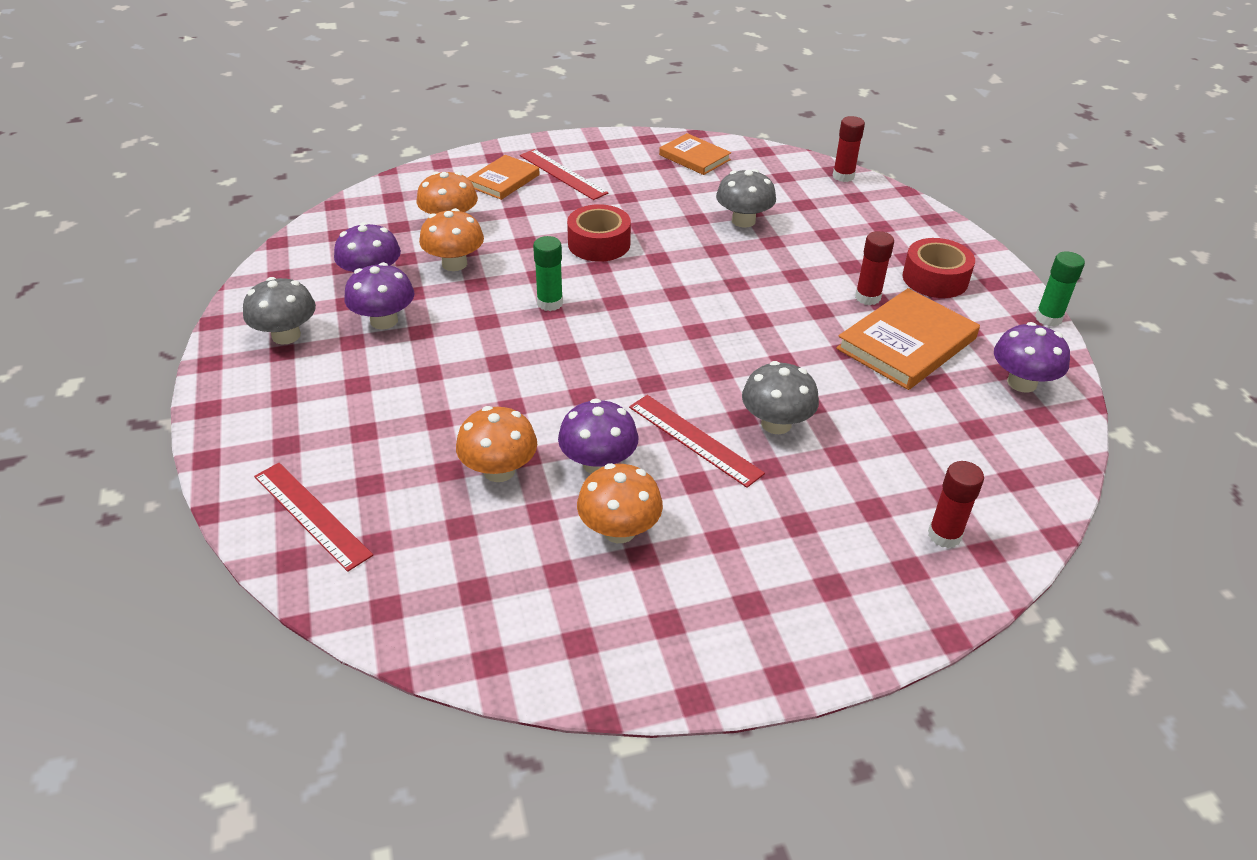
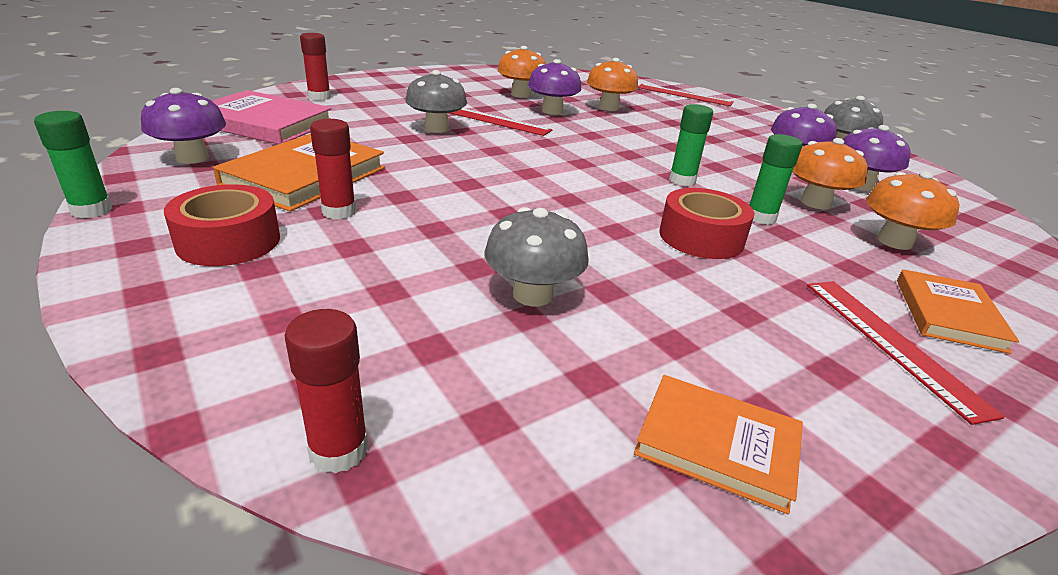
camera: 160 degrees right, 10 degrees down
(528, 255) = (760, 217): none -> green glue stick
(562, 174) = (891, 343): red ruler -> red ruler turned 45 degrees clockwise
(988, 452) = (263, 123): none -> pink book

